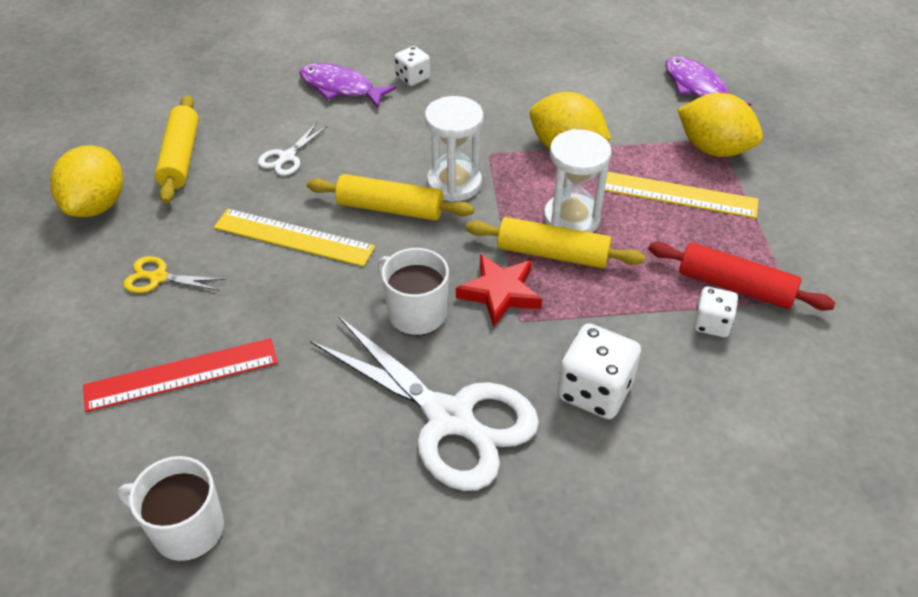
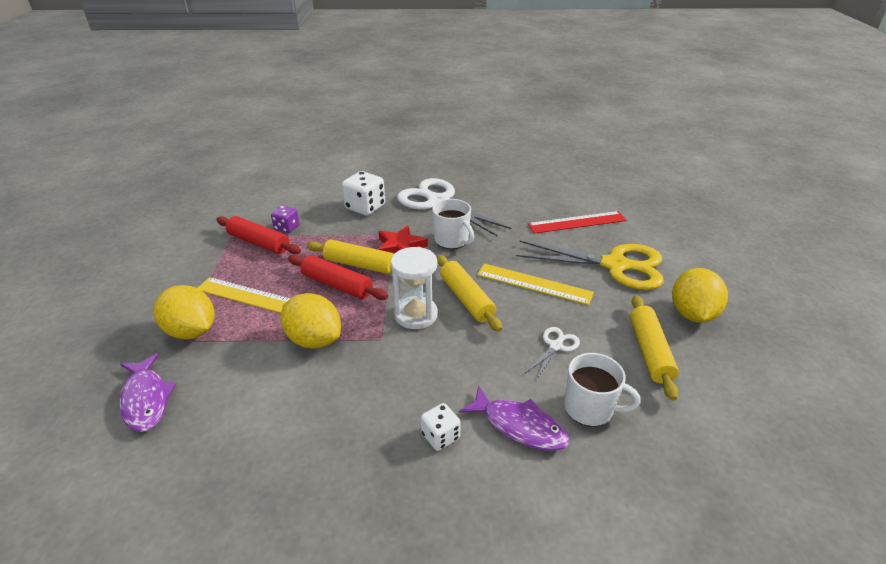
camera: 175 degrees left, 10 degrees down
(158, 278) = (616, 265): yellow scissors -> yellow scissors, size x2.28
(186, 529) = (551, 179): white mug -> white mug (590, 408)
(390, 208) = (466, 299): yellow rolling pin -> yellow rolling pin turned 45 degrees clockwise
(571, 218) = (337, 285): white hourglass -> red rolling pin
(711, 323) = (287, 228): white dice -> purple dice

